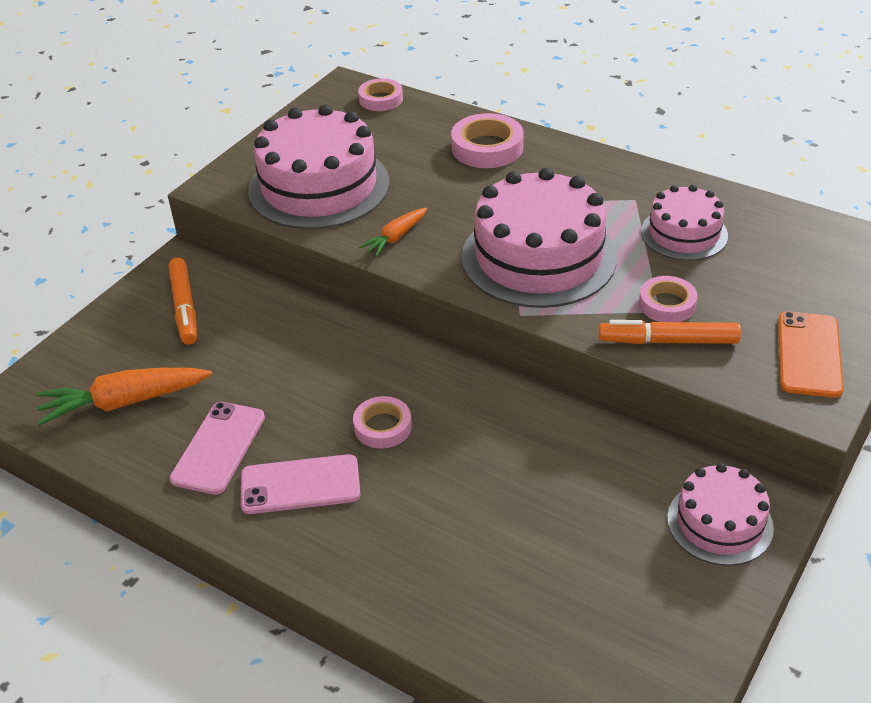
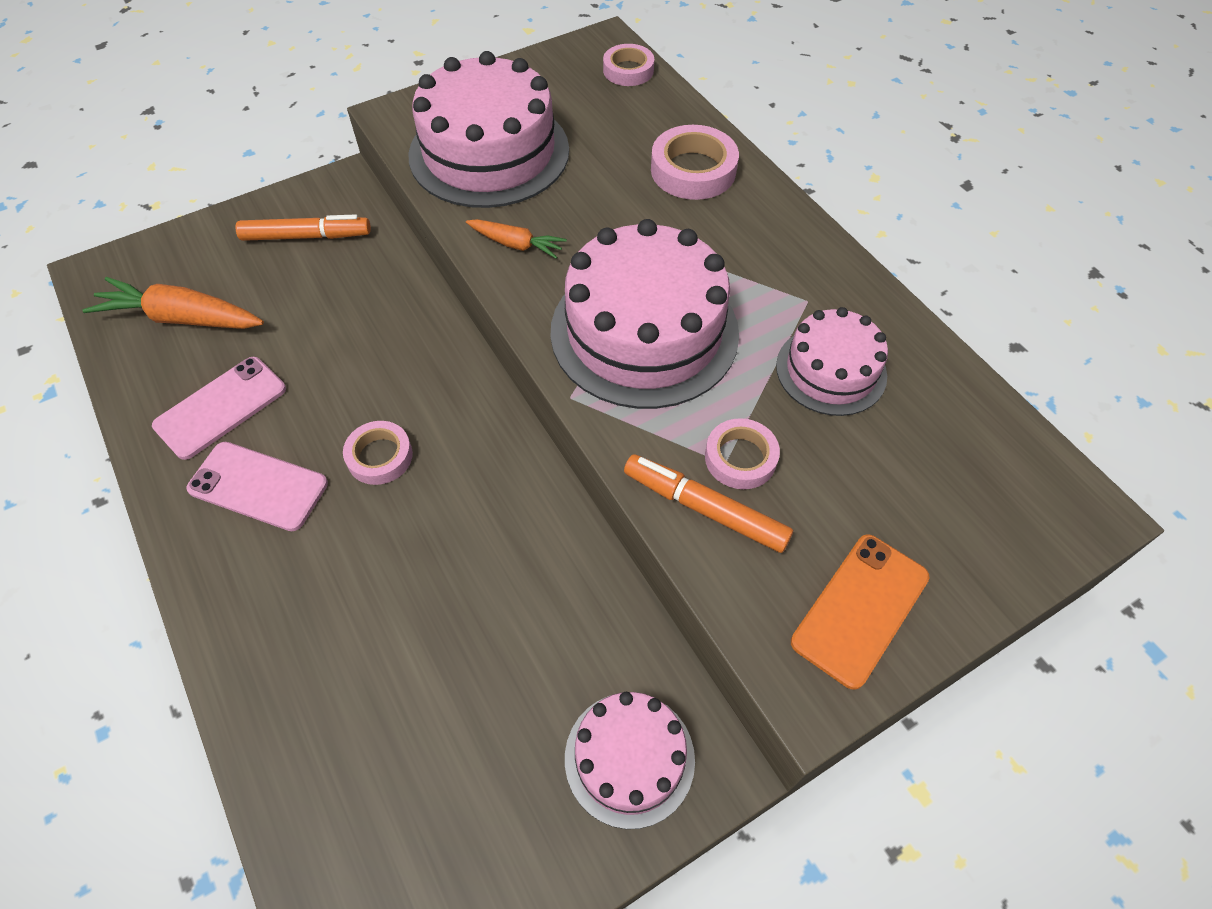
camera: 25 degrees right, 15 degrees up
(184, 307) = (306, 236): orange marker -> orange marker turned 105 degrees counterclockwise
(395, 237) = (516, 244): orange carrot -> orange carrot turned 135 degrees counterclockwise

